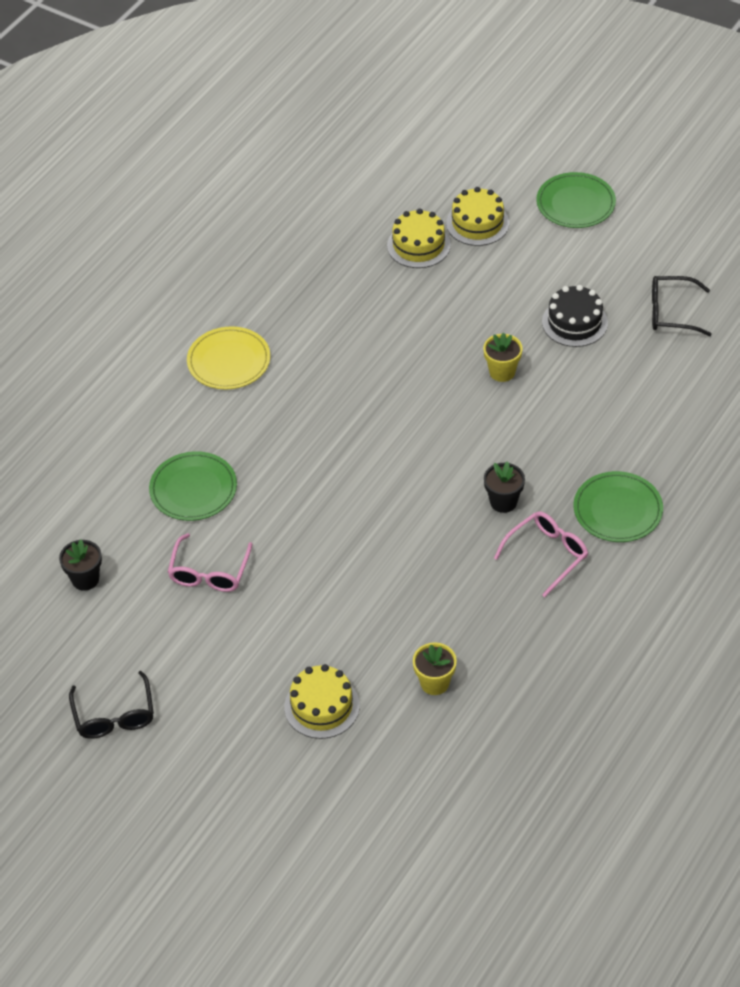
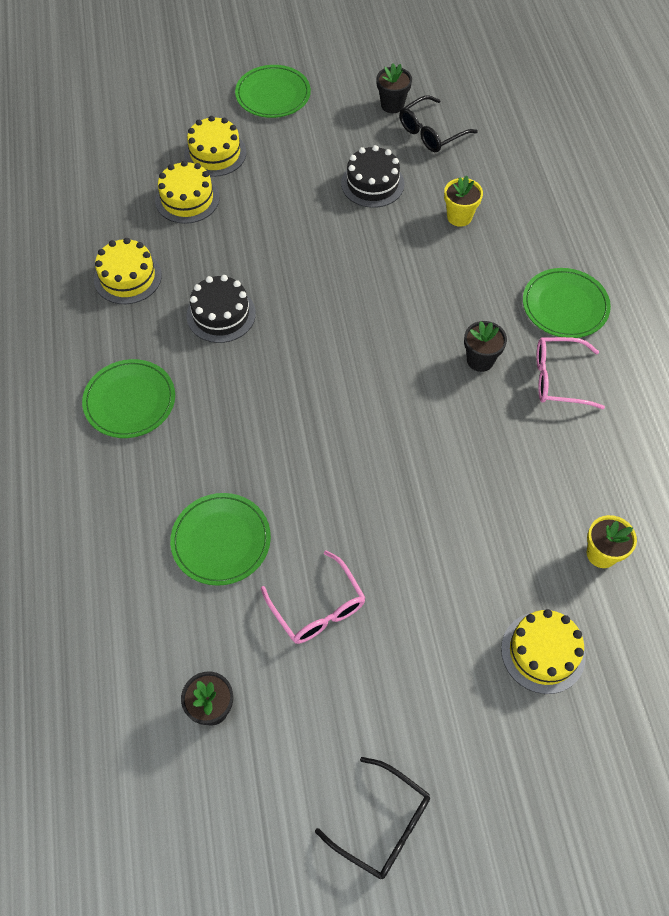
camera: 45 degrees left, 10 degrees up
(229, 361) = (130, 401): yellow plate -> green plate
(315, 275) = (128, 277): none -> yellow cake
(352, 344) = (221, 314): none -> black cake
(502, 372) = (363, 257): yellow flower pot -> yellow flower pot (459, 217)
(547, 554) = (558, 379): pink glasses -> pink glasses turned 90 degrees counterclockwise
(665, 270) = (392, 105): none -> black flower pot

